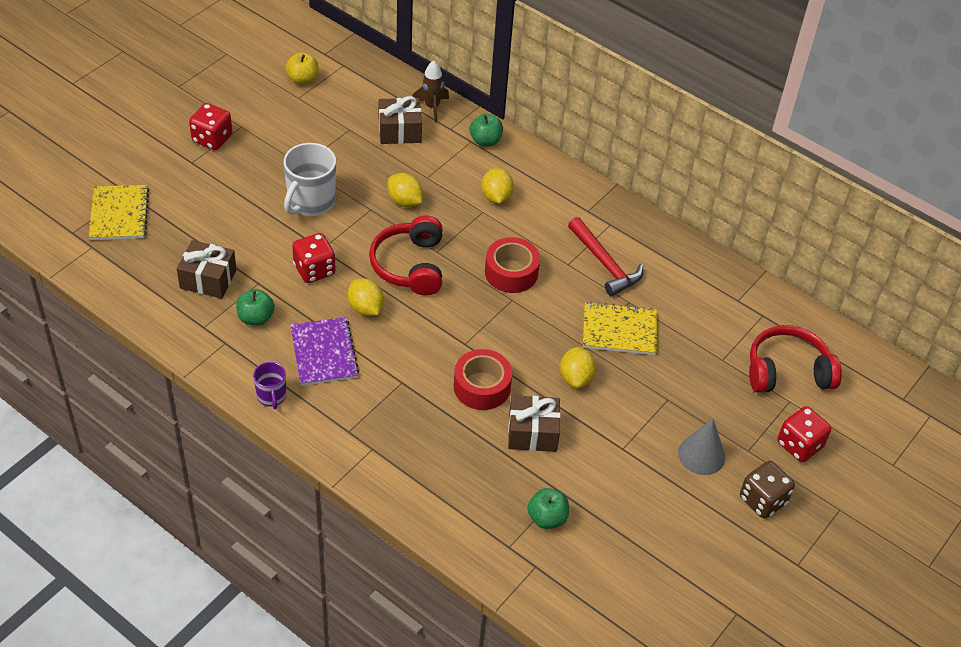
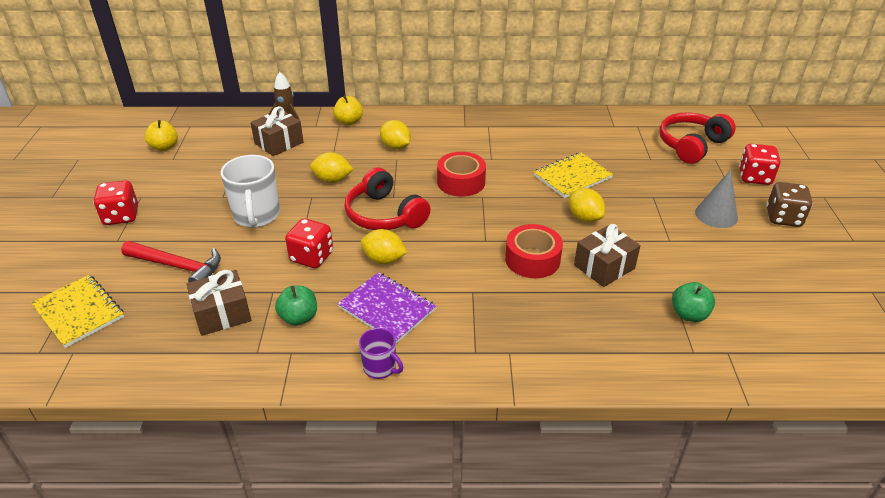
camera: 35 degrees left, 10 degrees down
(485, 141) = (349, 121): green apple -> yellow apple
(604, 263) = (513, 147): red hammer -> red hammer (177, 266)

